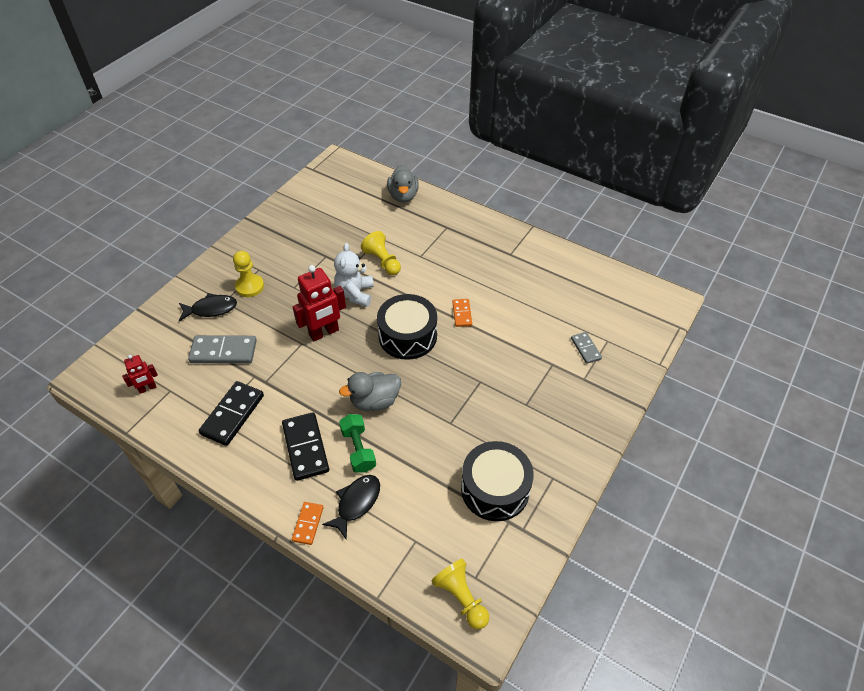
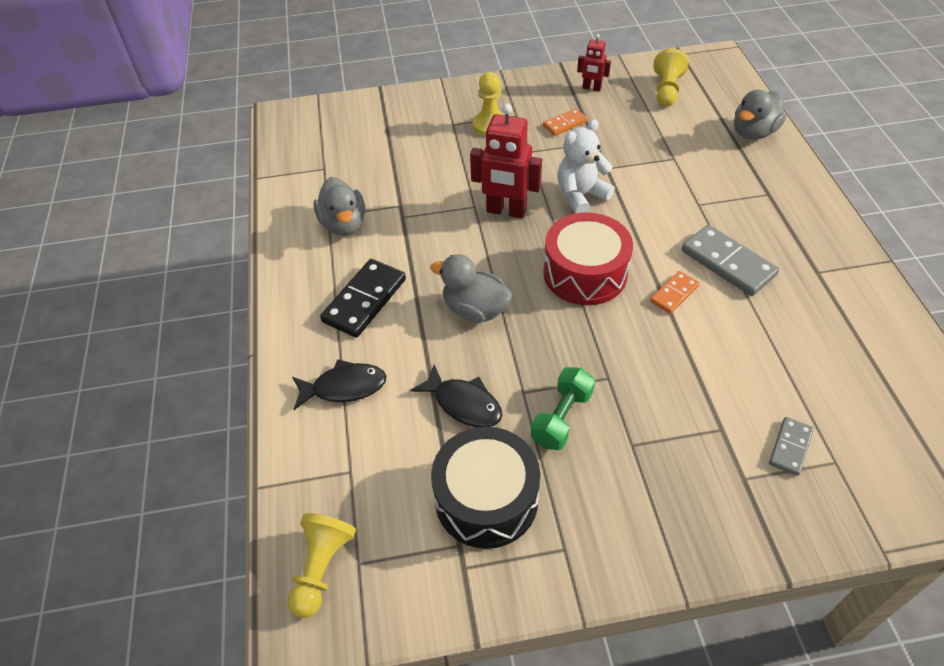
camera: 50 degrees right, 0 degrees up
(147, 388) = (310, 155): red robot -> red robot (591, 88)
(211, 309) = (435, 124): black fish -> black fish (464, 403)
(223, 352) = (401, 166): grey domino -> grey domino (727, 263)
(232, 414) = (344, 224): black domino -> grey duck
(308, 524) = (286, 367): orange domino -> orange domino (565, 124)
(358, 449) = (406, 341): green dumbbell -> green dumbbell (562, 418)
(382, 261) = (648, 183): yellow pawn -> yellow pawn (666, 90)
(407, 336) = (585, 273): black drum -> red drum

